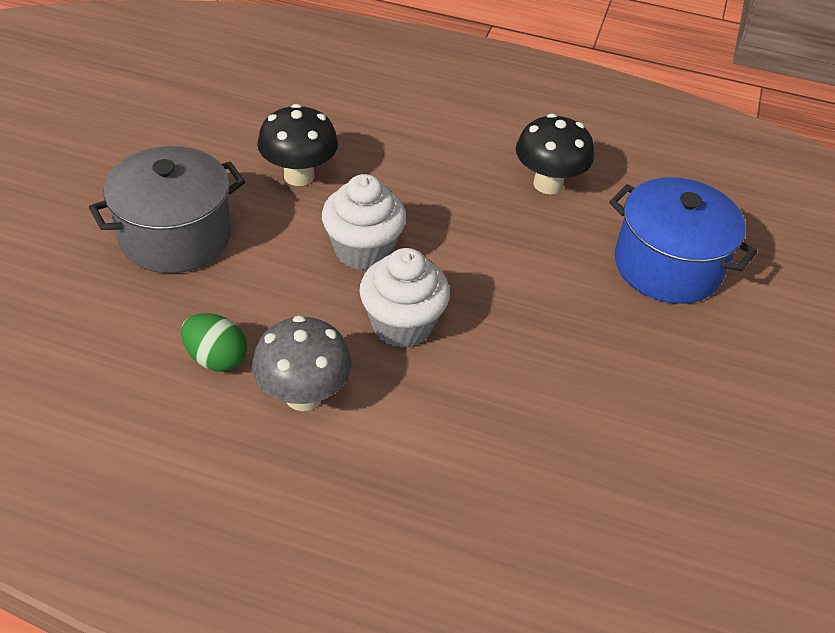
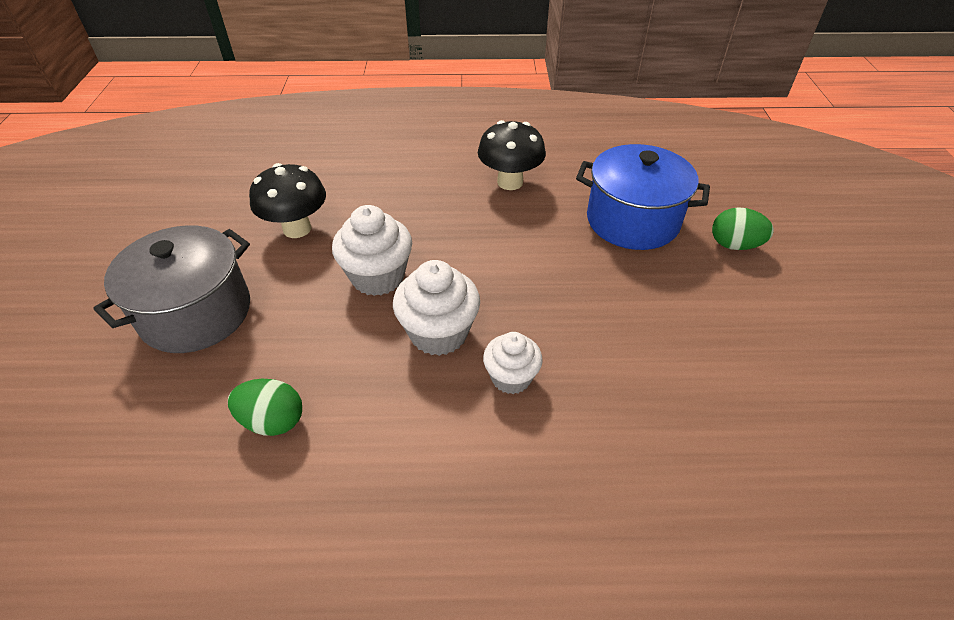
camera: 15 degrees left, 0 degrees up
(303, 395) = (372, 431): grey mushroom -> none
(456, 389) = (511, 378): none -> white cupcake
(772, 326) = (734, 245): none -> green egg

